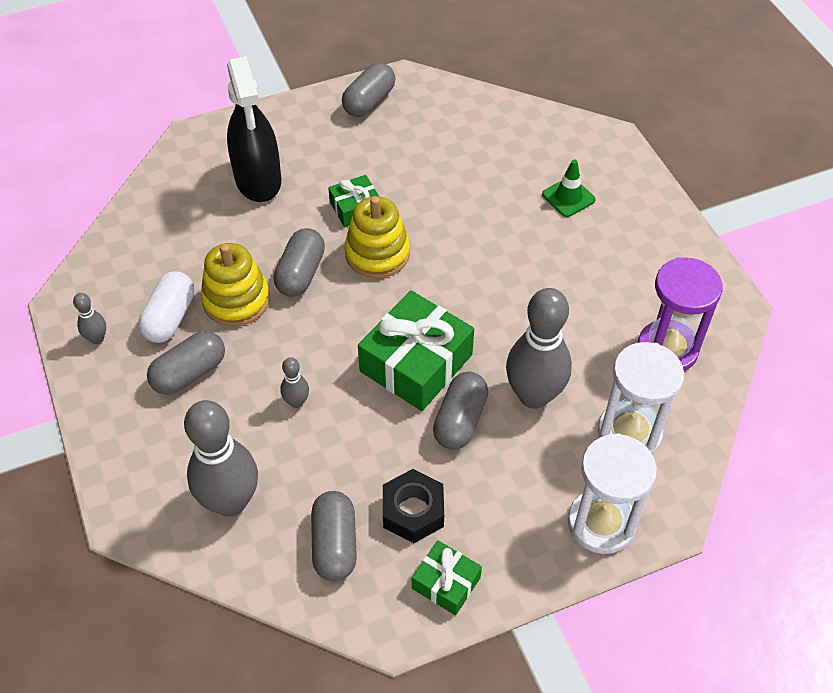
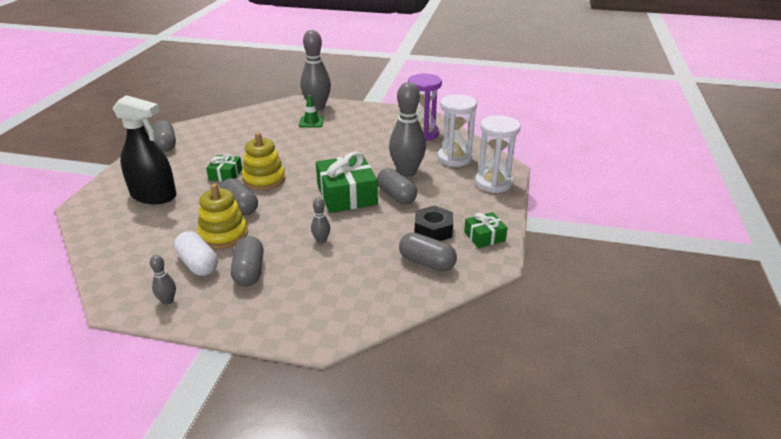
camera: 55 degrees left, 20 degrees down
(230, 501) = (358, 290): grey bowling pin -> grey bowling pin (317, 107)

